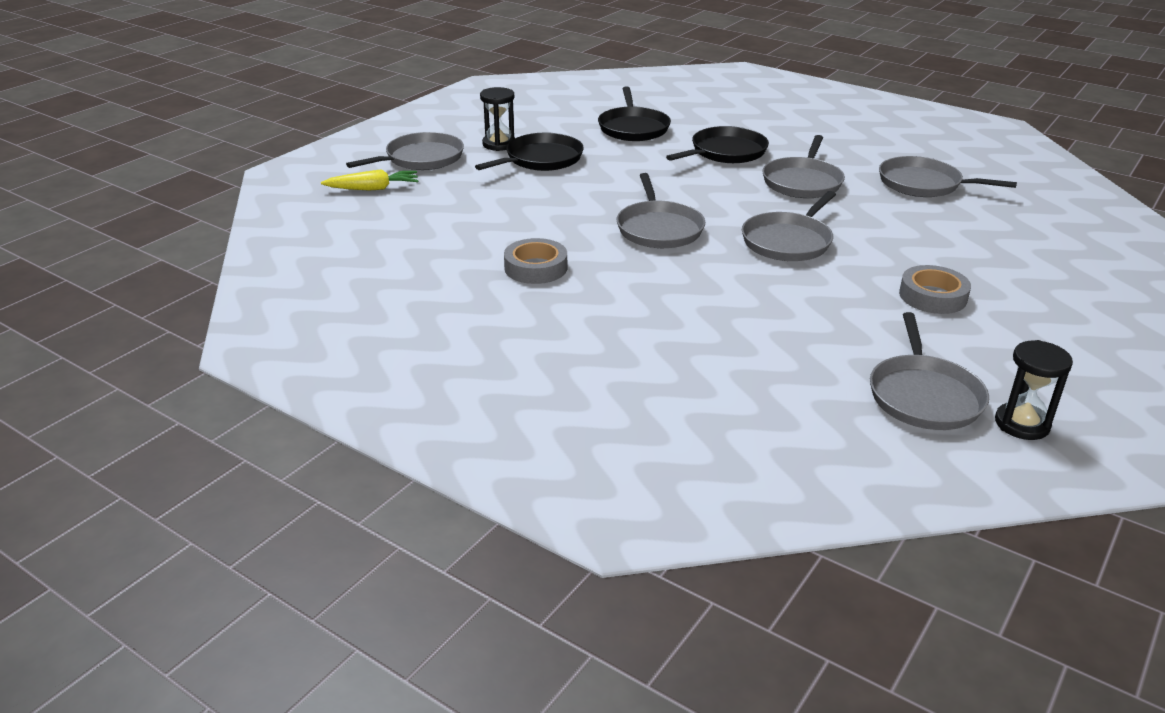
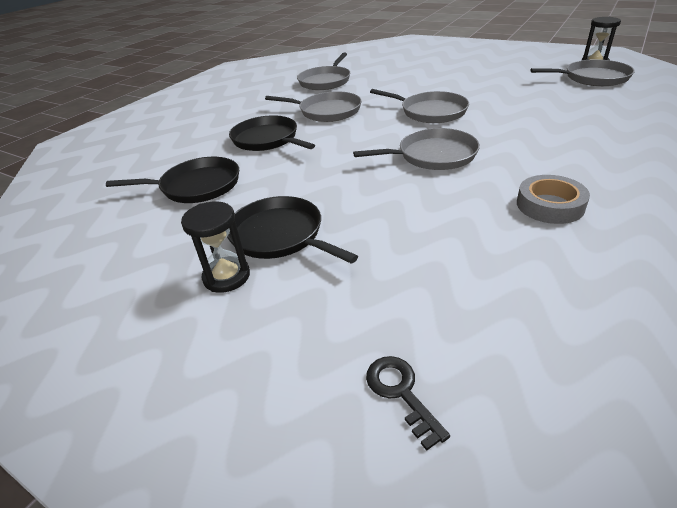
camera: 90 degrees left, 5 degrees up
(373, 188) = (401, 393): yellow carrot -> black key
(421, 158) = (273, 353): grey pan -> none
(932, 296) = (480, 78): grey tape -> none

